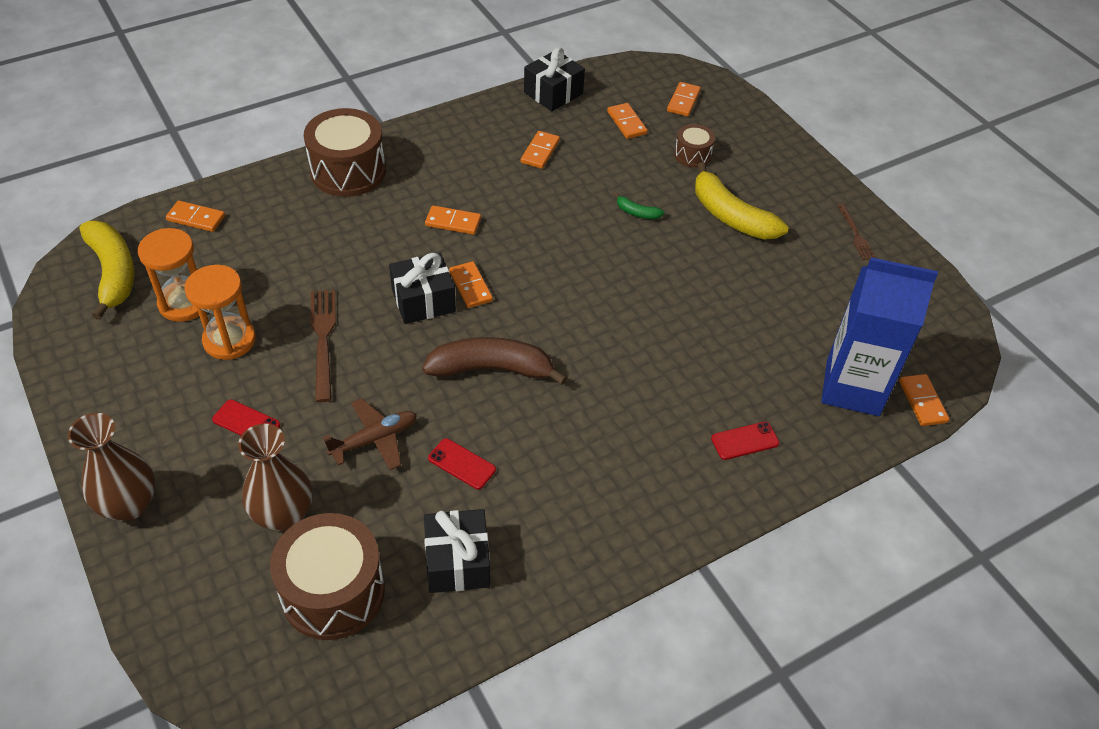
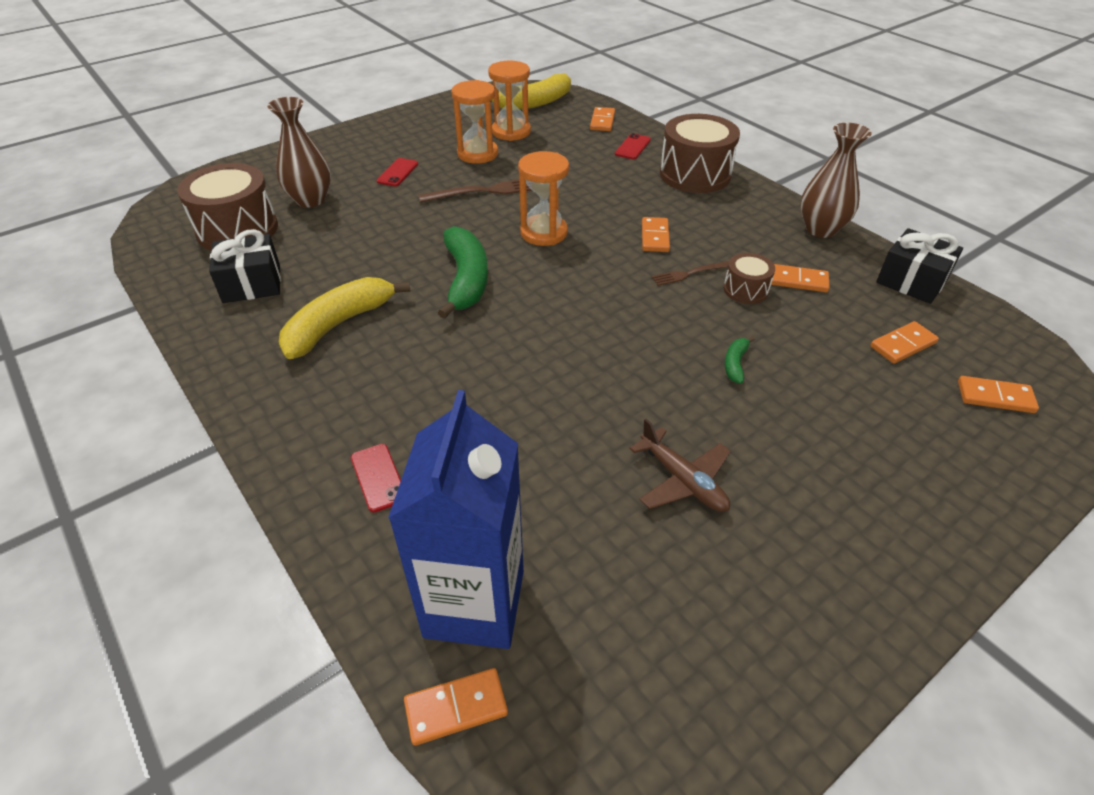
camera: 85 degrees right, 5 degrees down
(129, 505) = (326, 144): brown vase -> brown vase (821, 229)
(374, 439) = (381, 228): brown plane -> brown plane (683, 480)
(423, 300) = (544, 233): black gift -> orange hourglass
(462, 464) = (354, 275): red phone -> red phone (632, 147)
(470, 286) = (570, 256): orange domino -> none
(491, 369) = (466, 280): brown banana -> green banana
(692, 155) = (881, 411): brown drum -> brown drum (745, 290)
(731, 216) = (775, 456): yellow banana -> yellow banana (338, 324)
(855, 234) = (814, 623): brown fork -> brown fork (689, 273)

